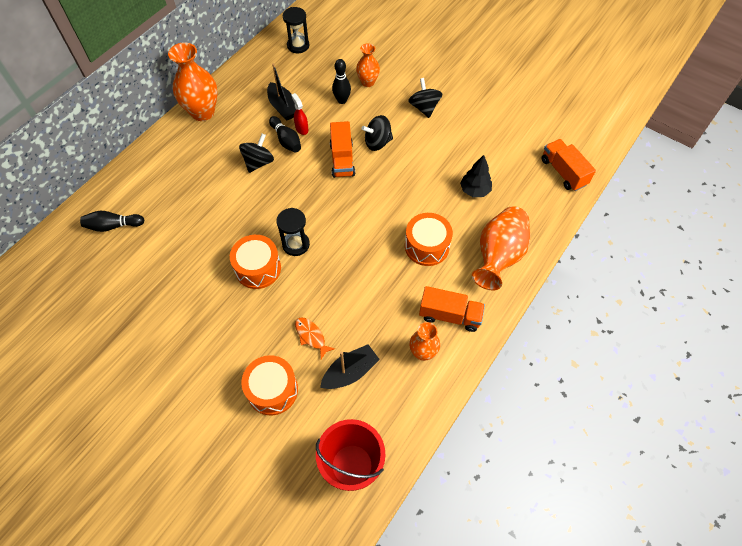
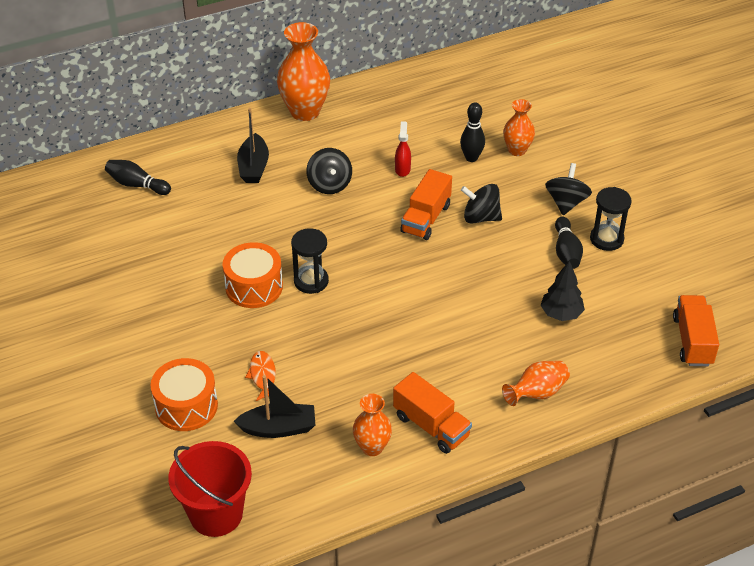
camera: 30 degrees right, 15 degrees down
(258, 162) = (329, 184): black spinning top -> black spinning top turned 105 degrees clockwise
(283, 107) = (397, 139): black boat -> black boat (253, 167)
(286, 140) = (376, 174): black bowling pin -> black bowling pin (566, 251)
(298, 45) = (462, 82): black hourglass -> black hourglass (606, 239)
(427, 246) = (458, 346): orange drum -> none
(498, 256) = (537, 393): orange vase -> orange vase, size x0.58

